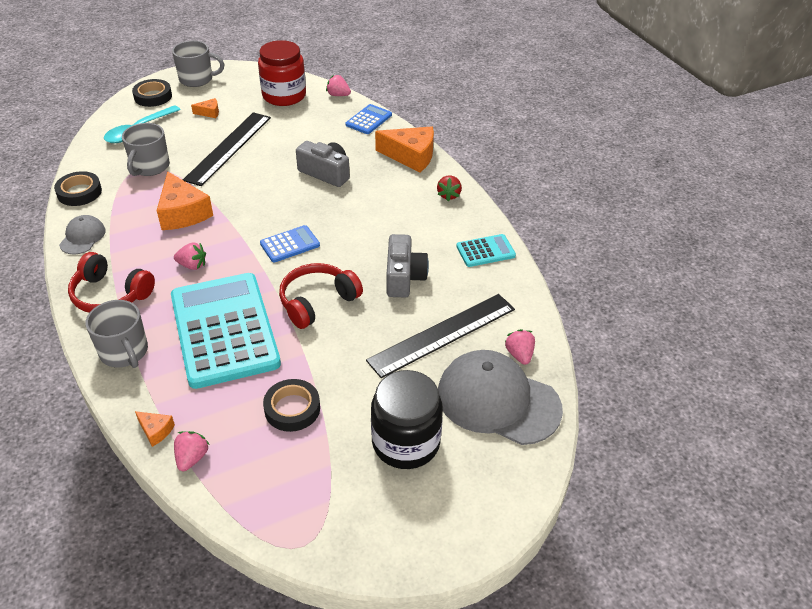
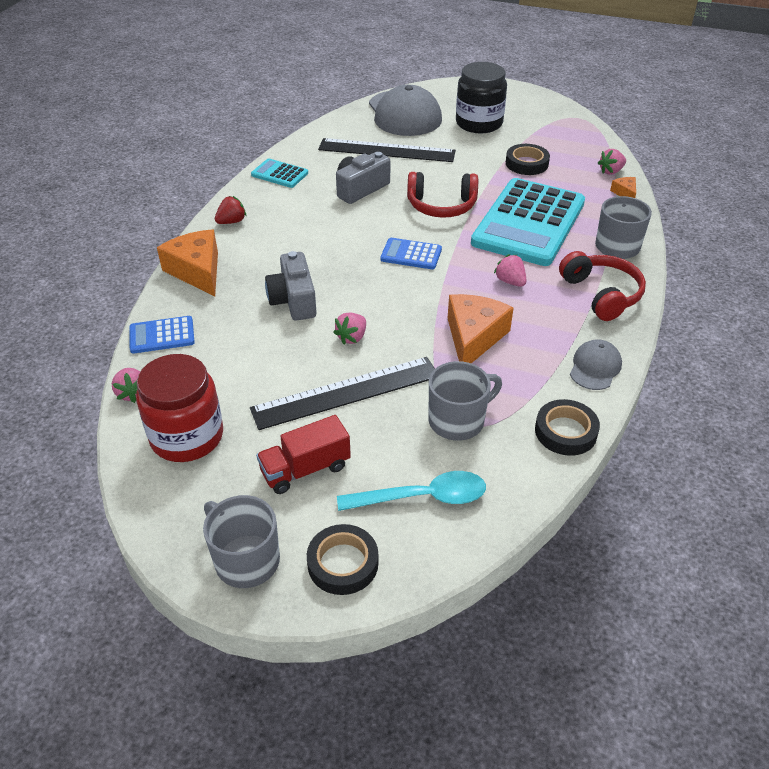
camera: 135 degrees left, 0 degrees up
(82, 237) = (595, 367): grey cap -> grey cap turned 150 degrees clockwise
(209, 112) = (305, 469): orange cheese -> red truck
(519, 355) = (359, 122): pink strawberry -> pink strawberry (352, 337)

